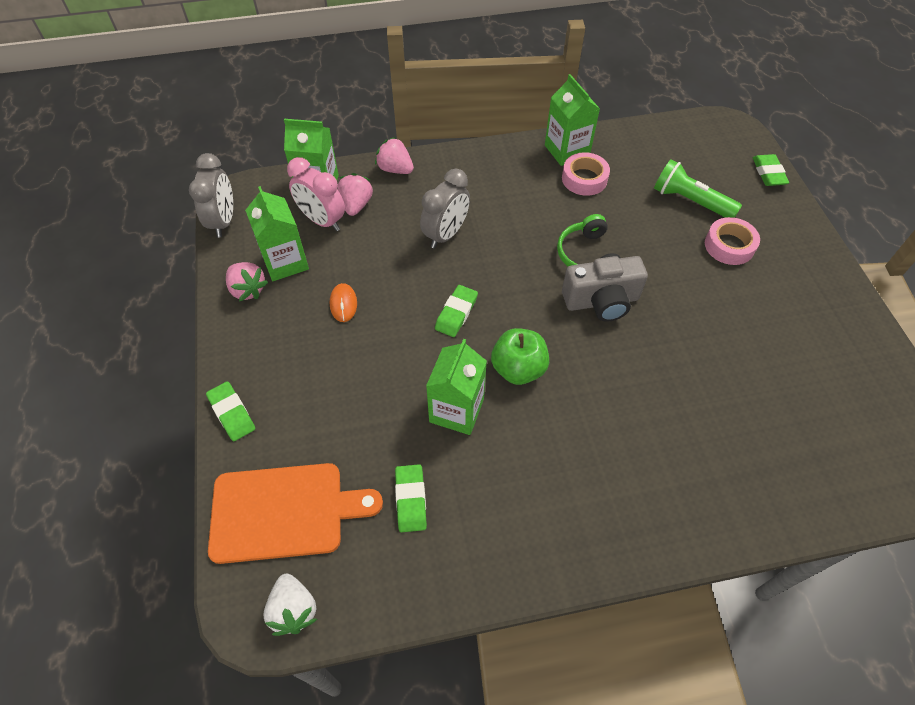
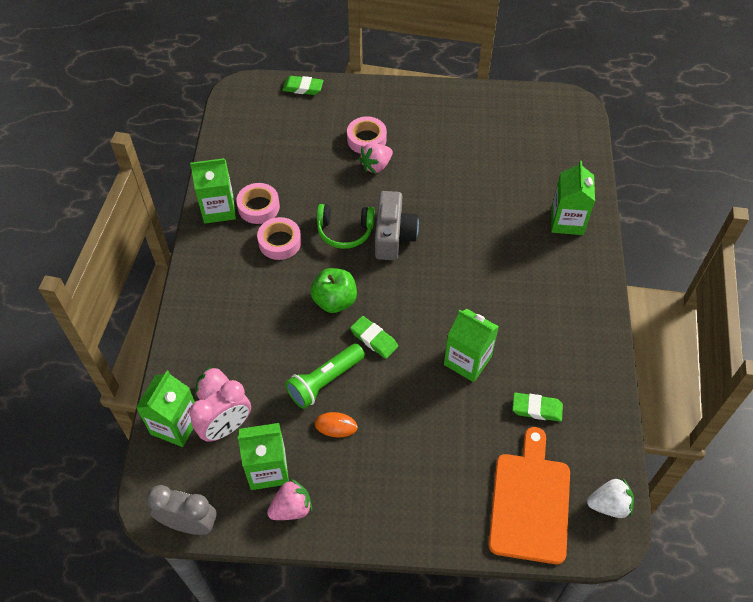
camera: 75 degrees left, 0 degrees up
(232, 413) = (428, 535): green eraser -> none
(395, 169) = (182, 351): pink strawberry -> pink strawberry (376, 166)
(446, 234) = (283, 327): grey clock -> none
(518, 369) = (441, 309): green apple -> green apple (335, 301)
(548, 206) = (280, 242): none -> pink tape
(690, 201) = (313, 146): green flashlight -> green flashlight (325, 381)
(720, 493) = (567, 221): none -> green carton

